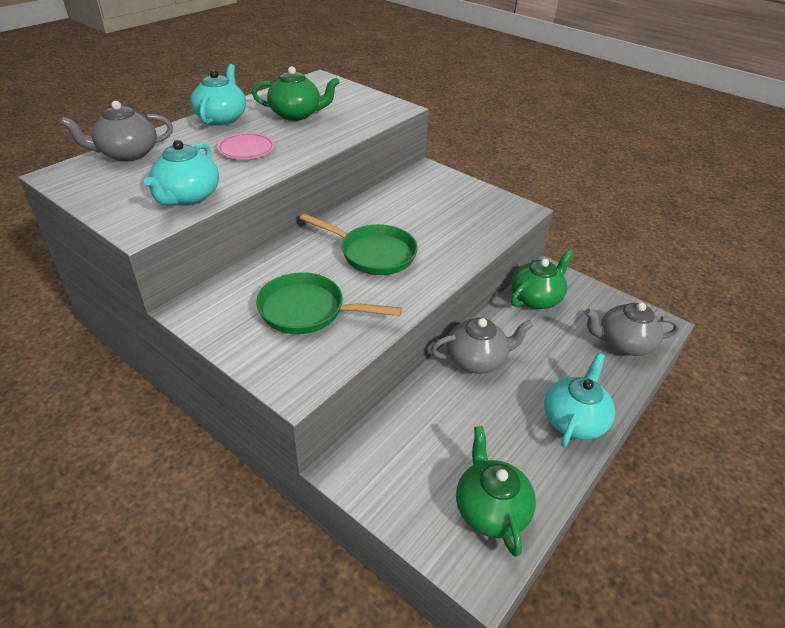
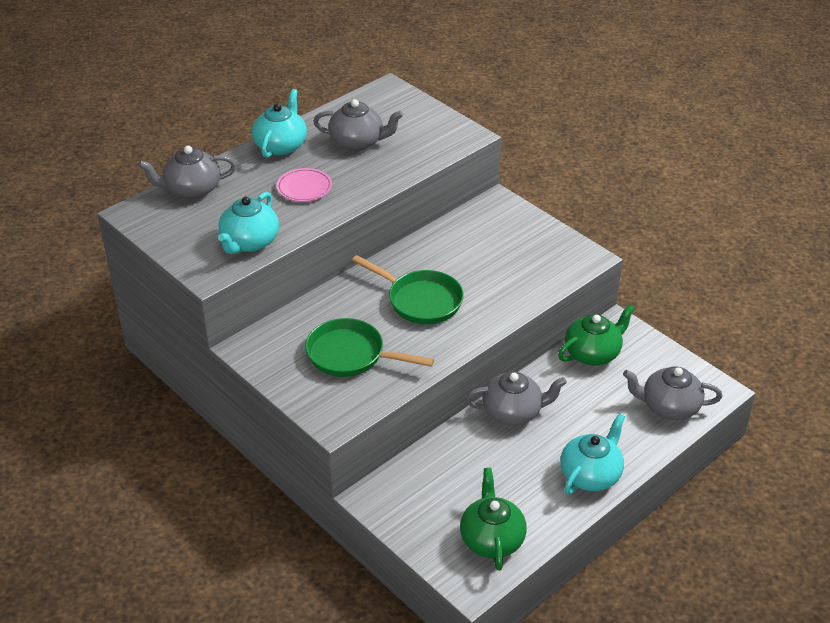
camera: 10 degrees right, 0 degrees up
(296, 114) = (358, 142): green teapot -> grey teapot

